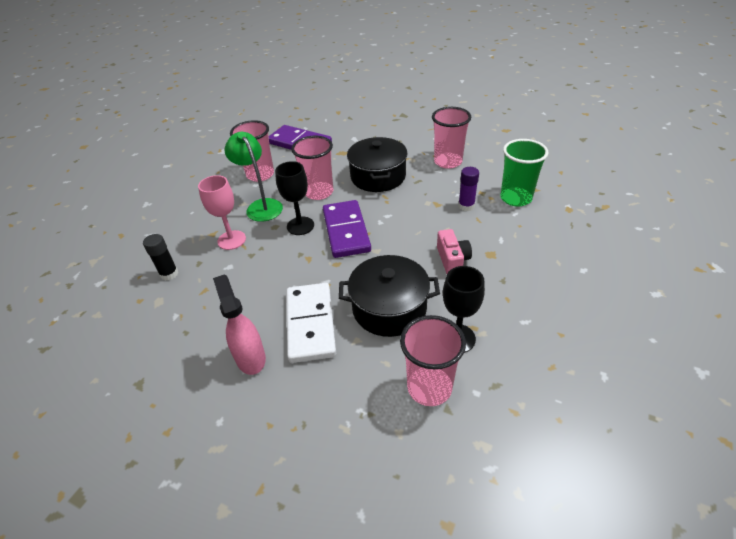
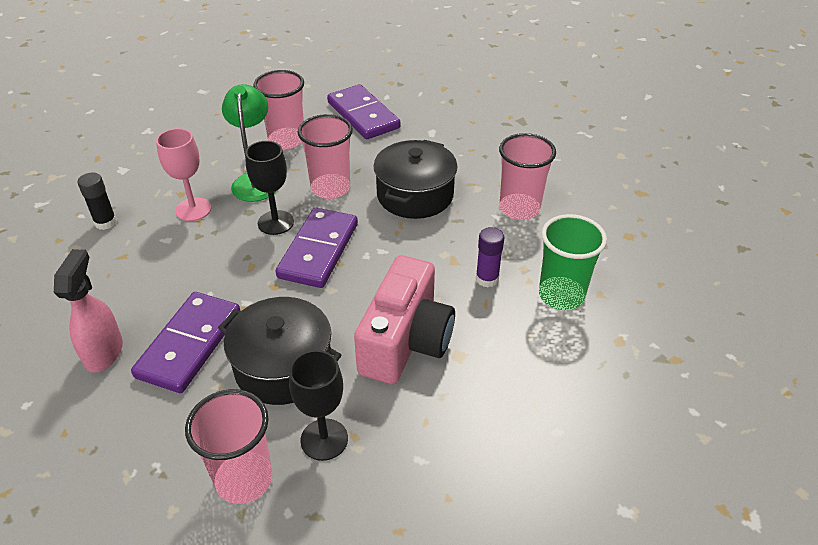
camera: 25 degrees right, 0 degrees up
(310, 324) = (189, 344): white domino -> purple domino
(452, 260) = (406, 341): pink camera -> pink camera, size x1.93

